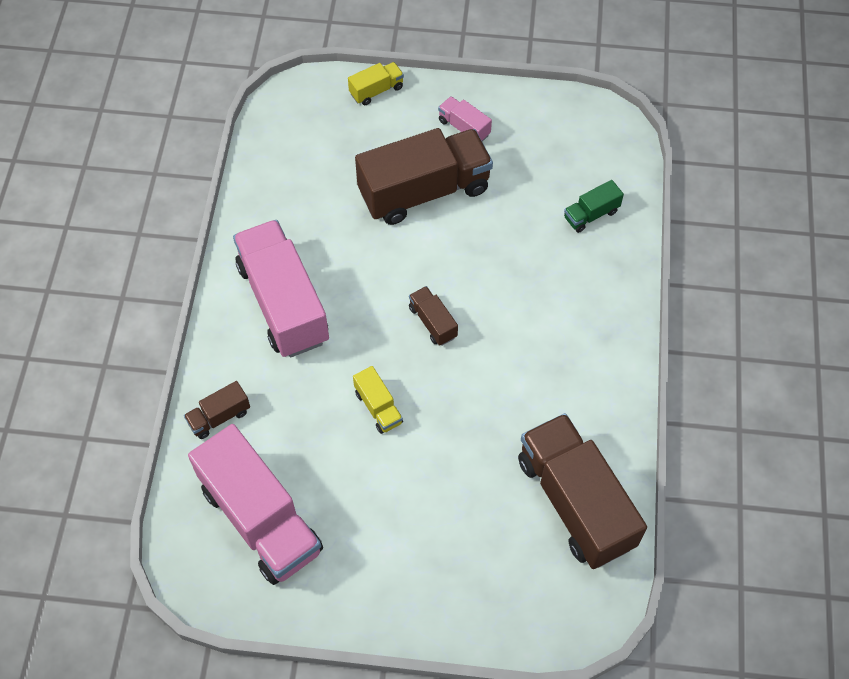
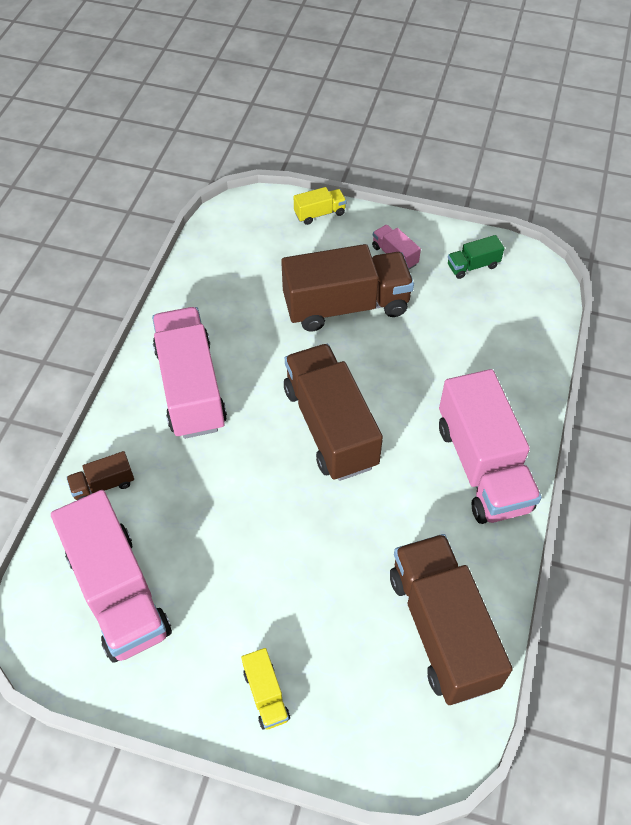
camera: 10 degrees right, 5 degrees down
(378, 407) = (260, 500): yellow truck -> yellow truck (266, 694)
(432, 322) = (330, 427): brown truck -> brown truck, size x2.27
(589, 339) = (482, 466): none -> pink truck
(591, 214) = (503, 349): green truck -> green truck (473, 266)

